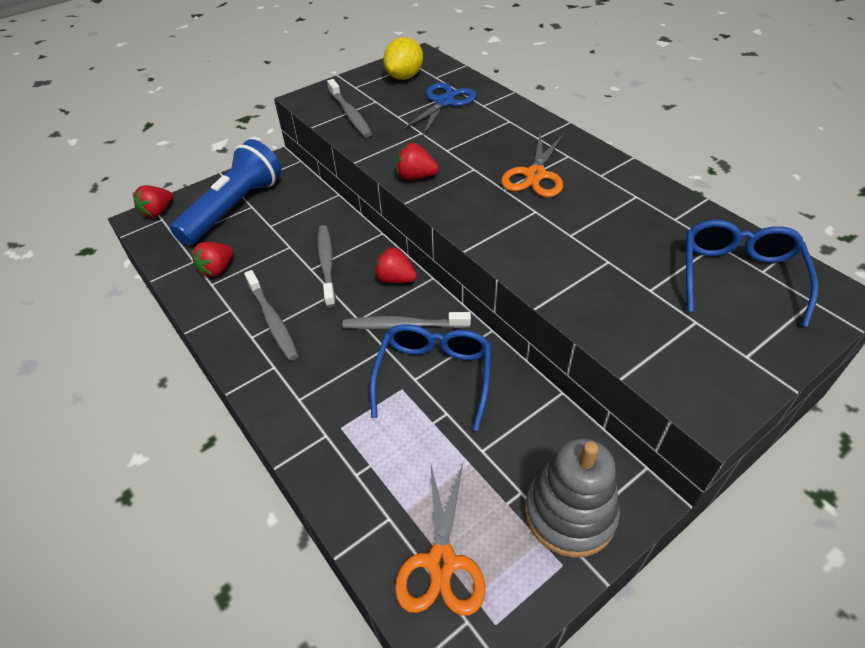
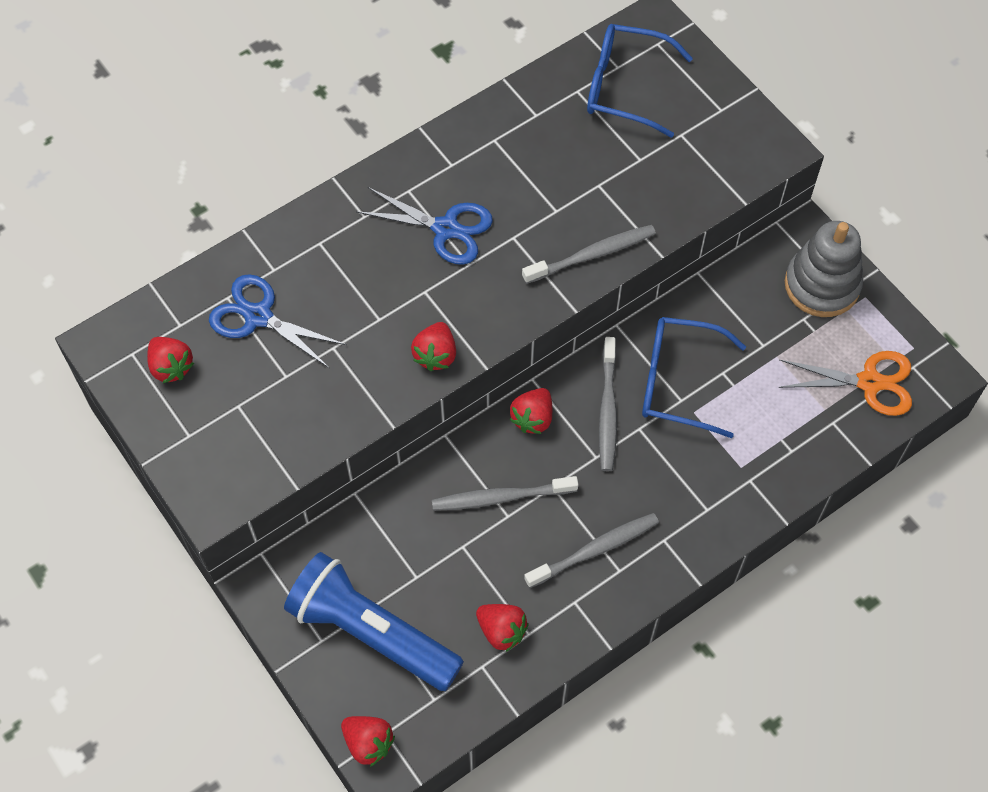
camera: 90 degrees left, 15 degrees up
(350, 114) = (270, 438): grey toothbrush -> grey toothbrush (591, 255)
(404, 77) = (171, 367): yellow lemon -> red strawberry
(535, 175) = (446, 229): orange scissors -> blue scissors

